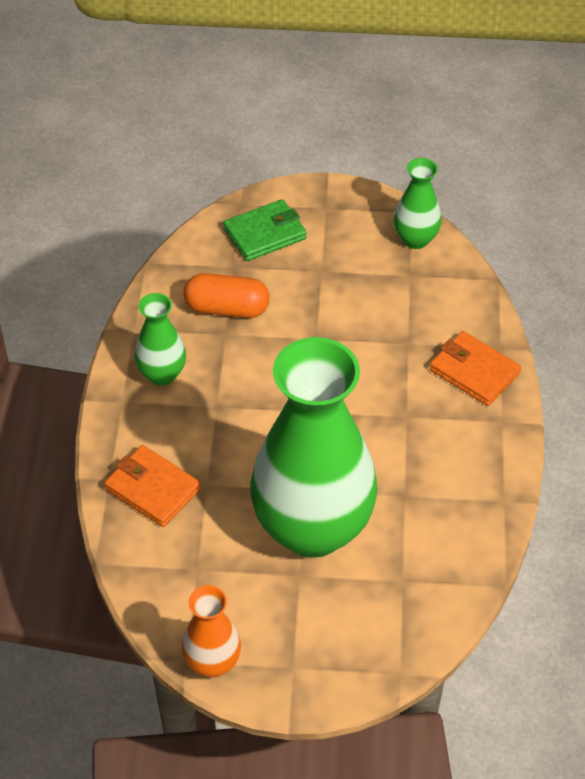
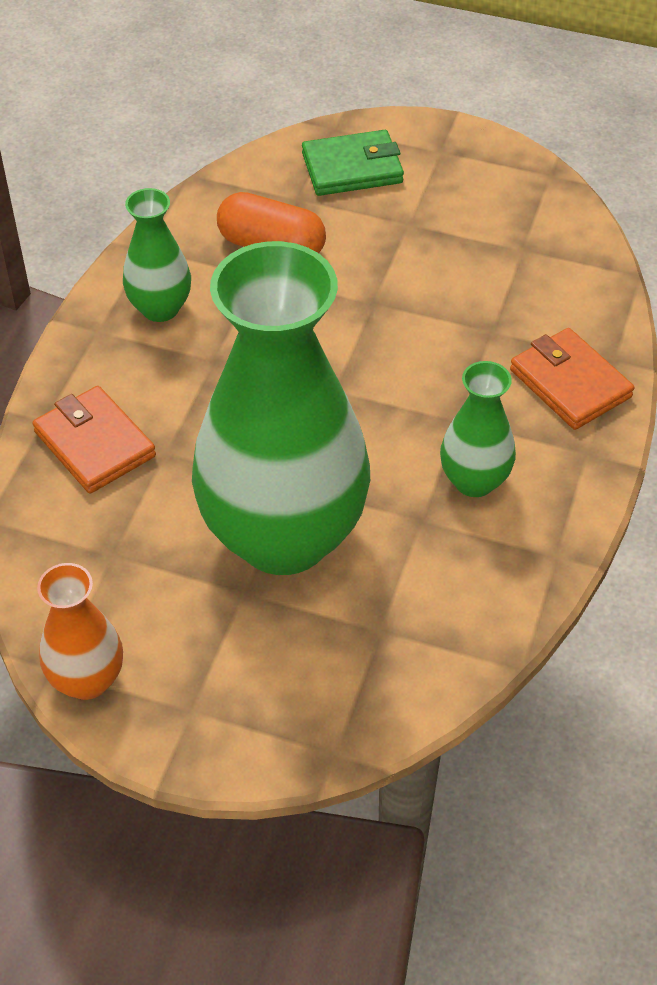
camera: 15 degrees right, 0 degrees up
(415, 239) = (545, 208): green vase -> green vase (474, 481)

